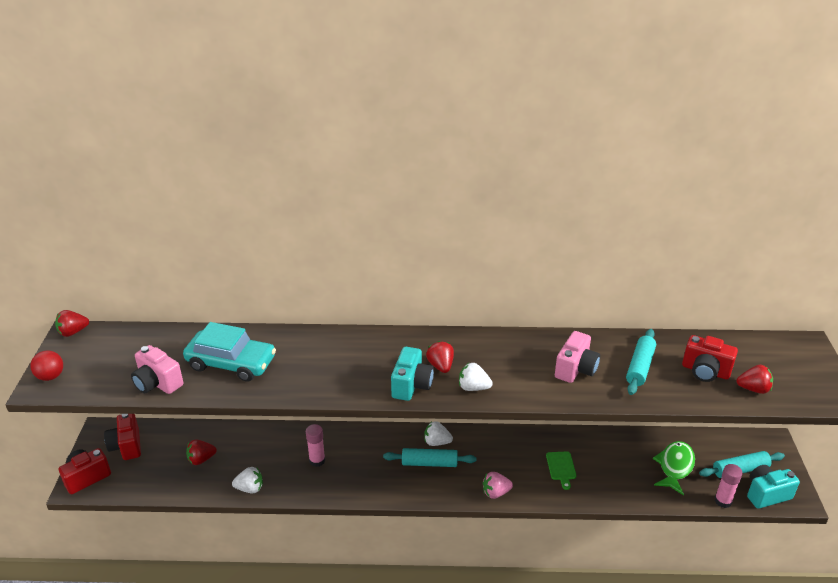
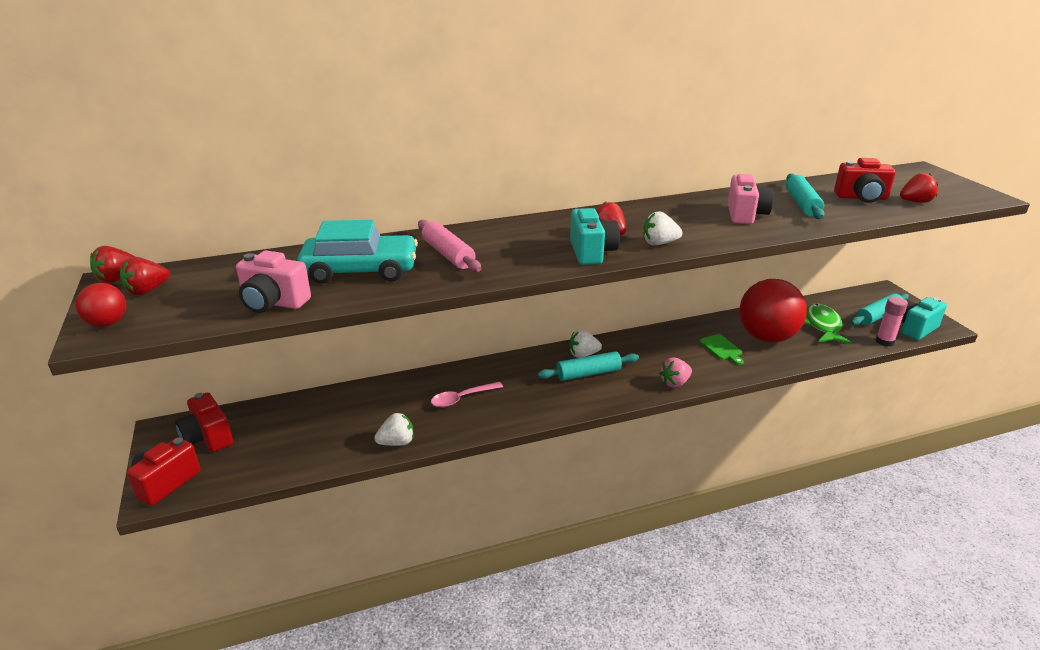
camera: 20 degrees left, 5 degrees down
(201, 459) = (317, 429): red strawberry -> red strawberry (147, 291)
(302, 361) = (448, 254): none -> pink rolling pin
(317, 460) = (462, 398): pink glue stick -> pink spoon
(611, 466) = (766, 337): none -> red ball

